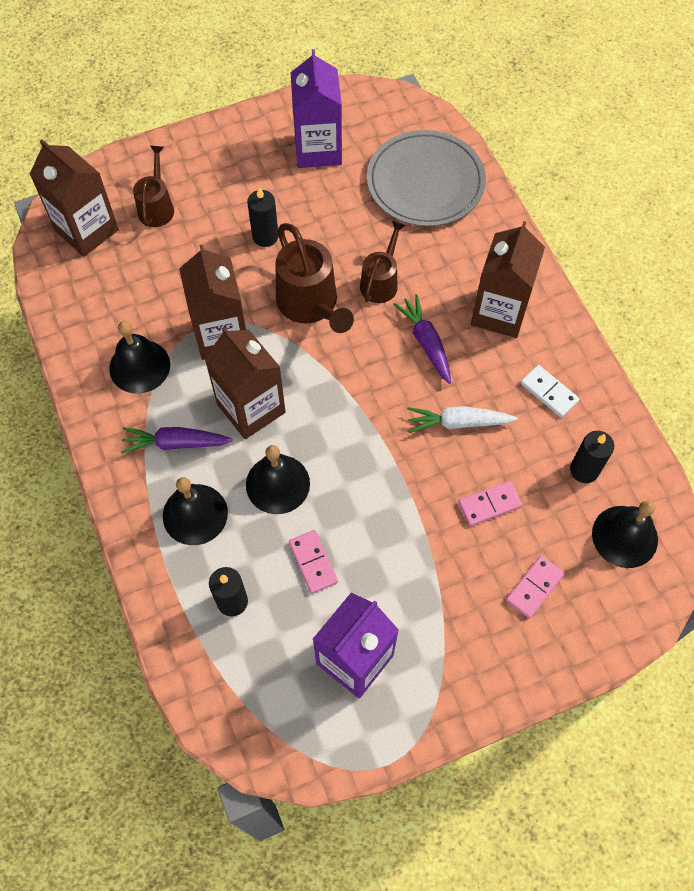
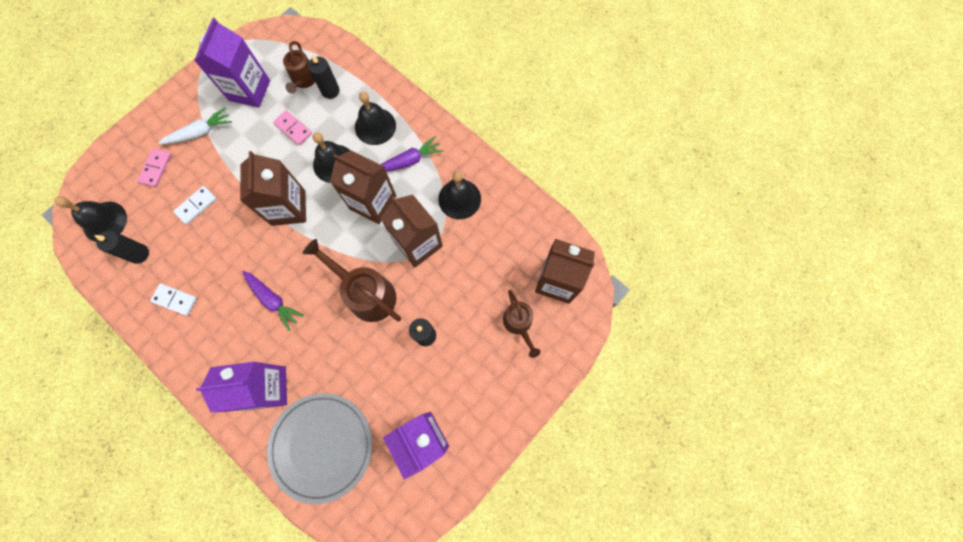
camera: 155 degrees right, 10 degrees up
(381, 281) = (323, 335): brown watering can -> brown watering can (304, 80)
(458, 423) = (232, 251): white carrot -> white carrot (200, 132)
(465, 255) = (267, 388): none -> purple carton
(489, 504) = (196, 205): pink domino -> white domino
(499, 312) = (227, 349): brown carton -> brown carton (288, 208)

